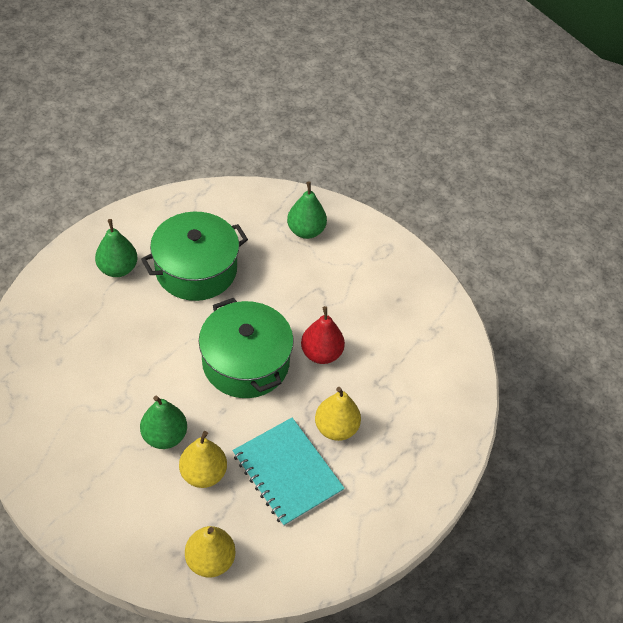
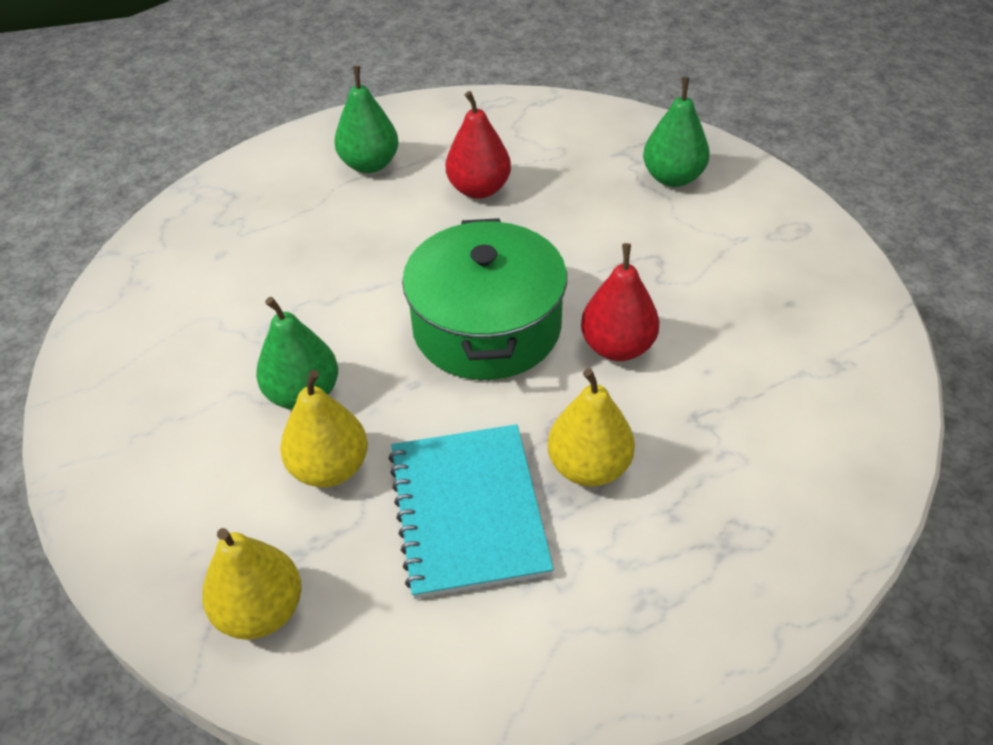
camera: 30 degrees right, 5 degrees down
(196, 269) = (479, 189): green pot -> red pear

